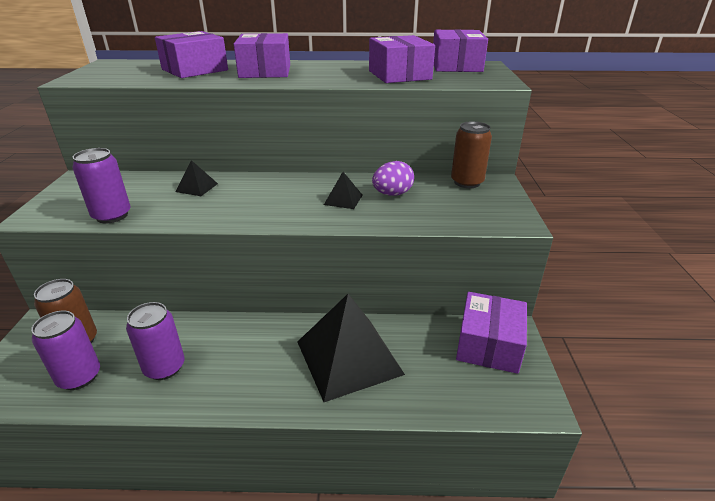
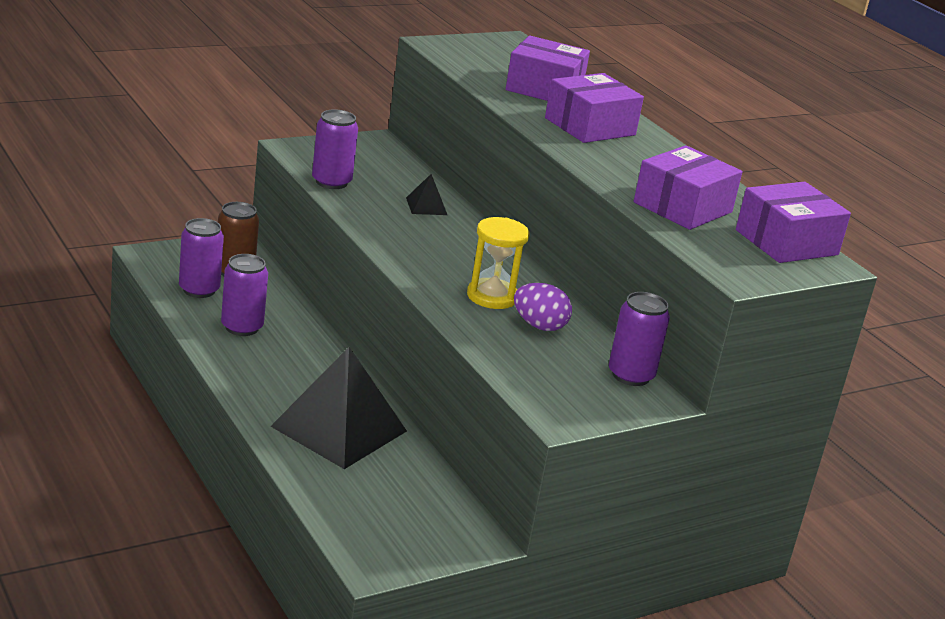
camera: 55 degrees right, 5 degrees down
(343, 199) = (492, 296): black pyramid -> yellow hourglass
(467, 182) = (631, 375): brown can -> purple can
(488, 344) = (439, 522): purple box -> none

